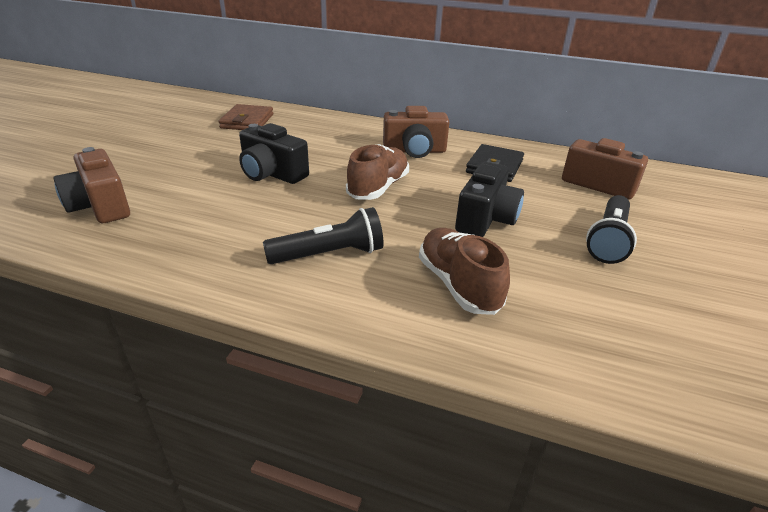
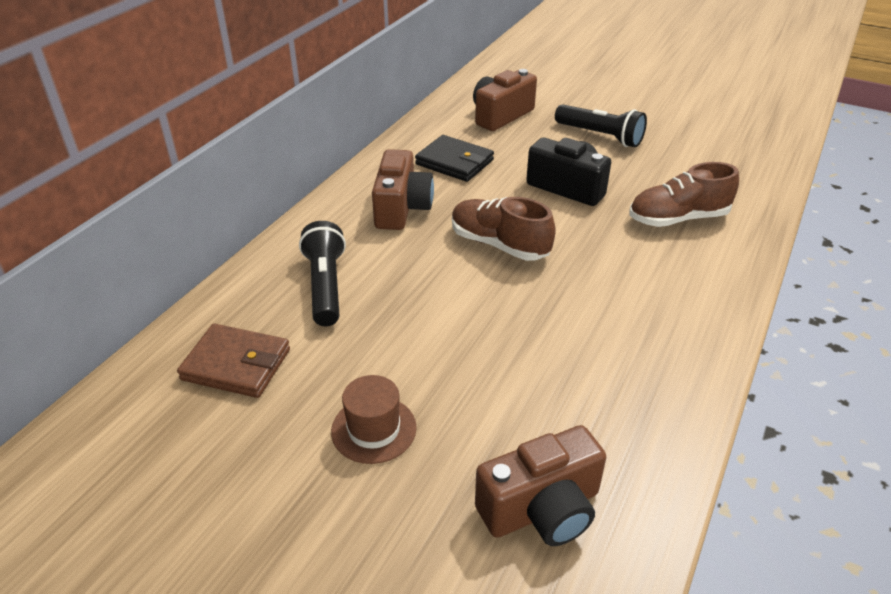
camera: 80 degrees left, 5 degrees up
(187, 156) = (374, 429): none -> brown hat
(272, 174) = (452, 331): black camera -> none
(329, 254) = (642, 287): black flashlight -> black flashlight (325, 286)

